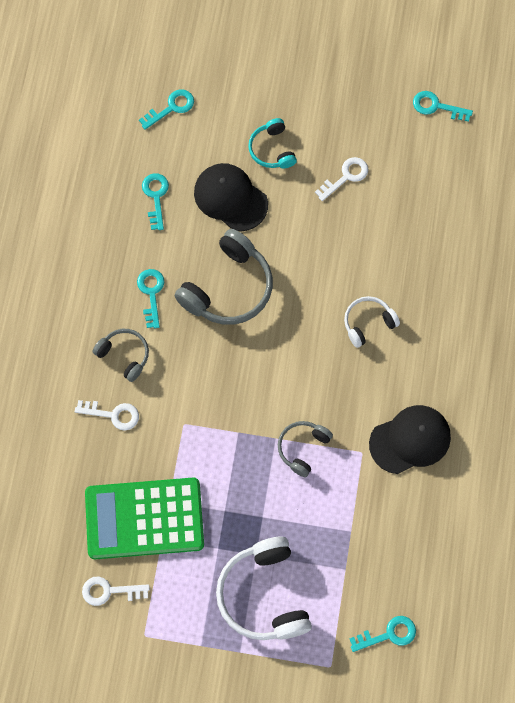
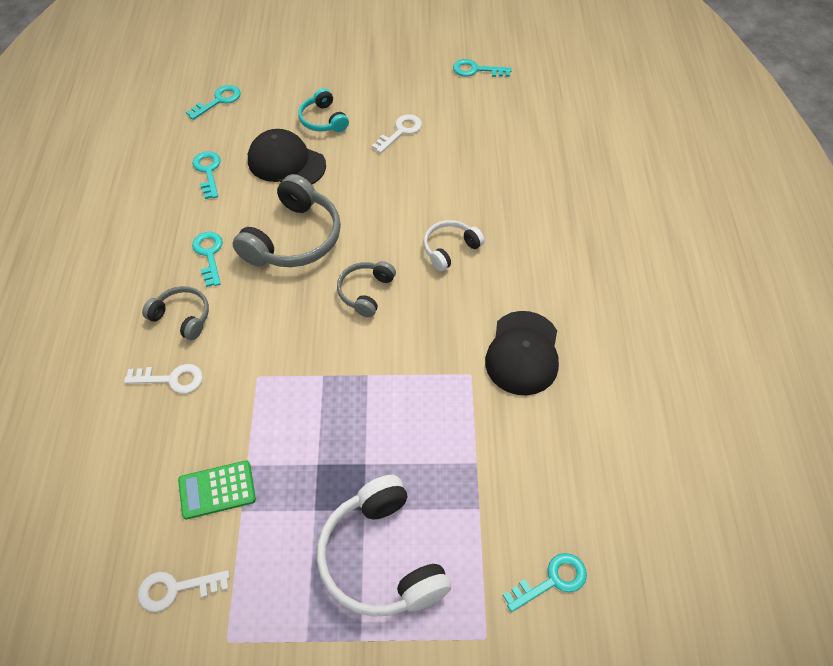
camera: 10 degrees left, 15 degrees down
(144, 519) = (217, 490): green calculator -> green calculator, size x0.49
(303, 448) = (401, 380): grey headphones -> grey headphones (366, 292)
(410, 440) = (523, 353): black cap -> black cap turned 135 degrees clockwise

